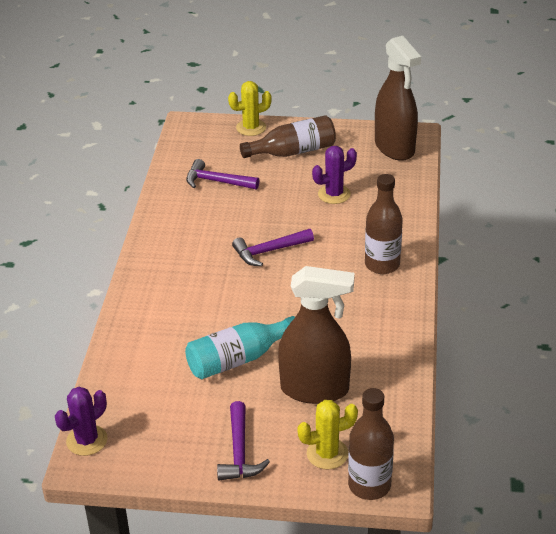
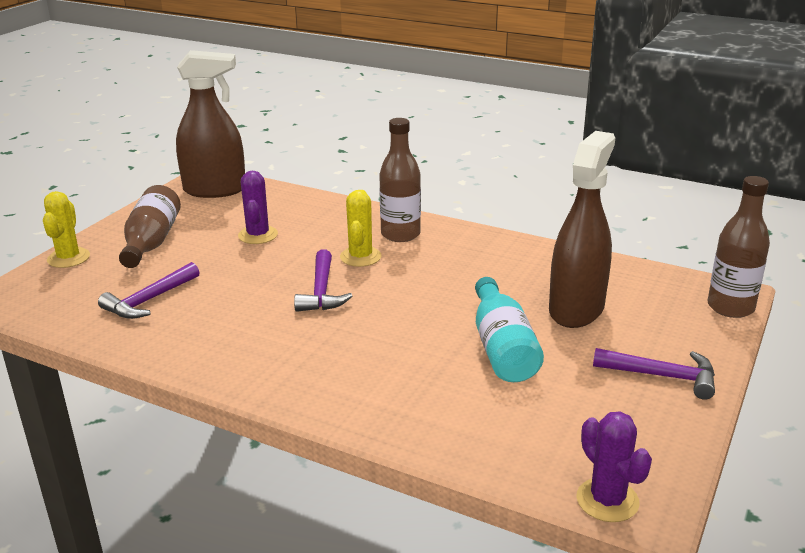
camera: 70 degrees left, 10 degrees down
(327, 454) = (679, 321): yellow cactus -> yellow cactus (360, 257)

